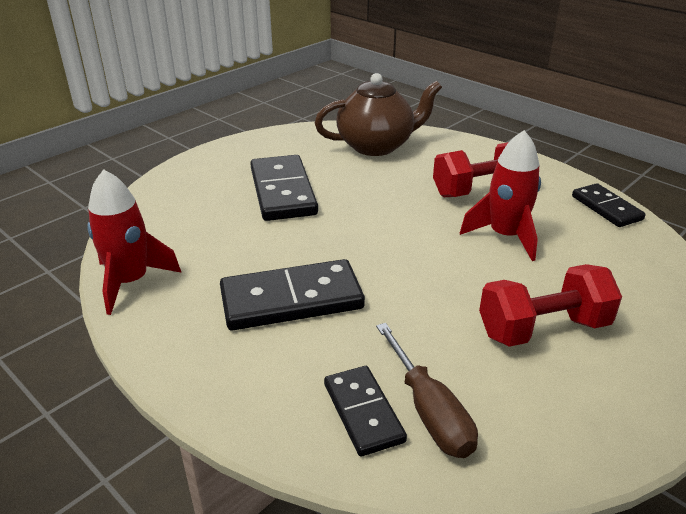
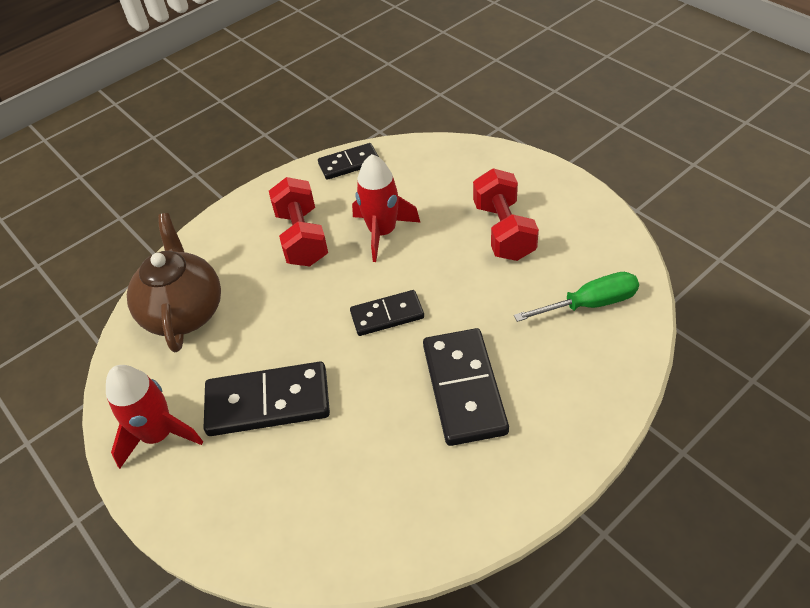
camera: 80 degrees left, 15 degrees up
(130, 282) = (428, 536): red rocket -> red rocket (158, 435)
(363, 412) = (594, 341): black domino -> black domino (387, 315)
(429, 411) = (589, 304): brown screwdriver -> green screwdriver

